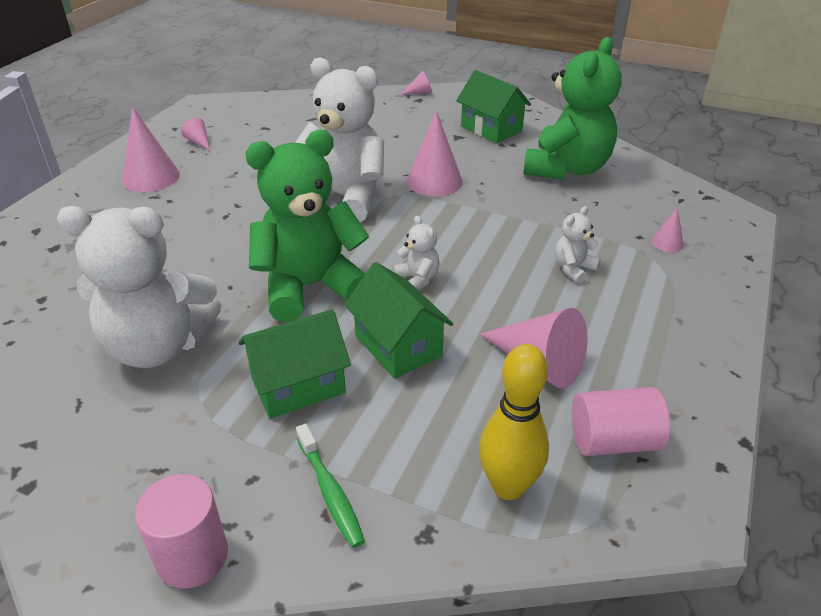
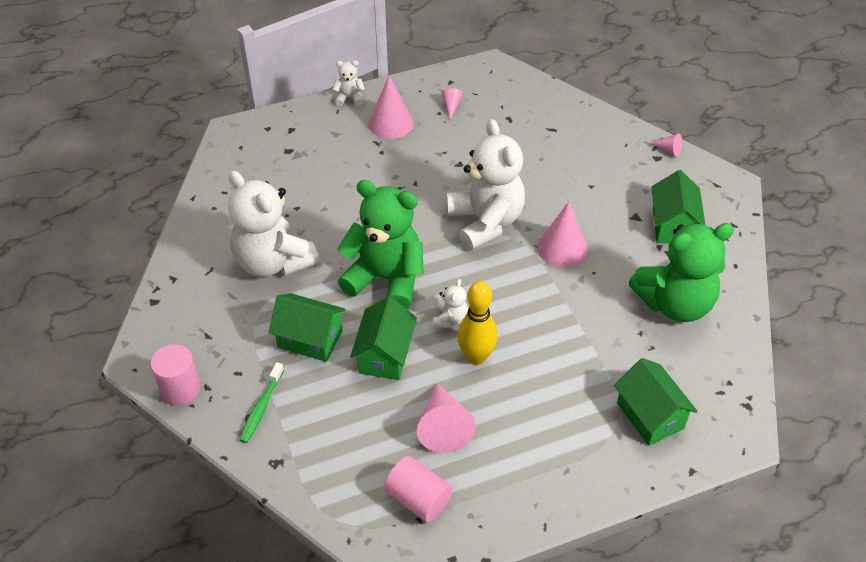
camera: 45 degrees right, 10 degrees up
(508, 486) = (338, 474): yellow bowling pin -> yellow bowling pin (476, 357)
(573, 269) = (555, 385): white teddy bear -> white teddy bear (349, 98)
(667, 243) = (650, 416): pink cone -> green house

